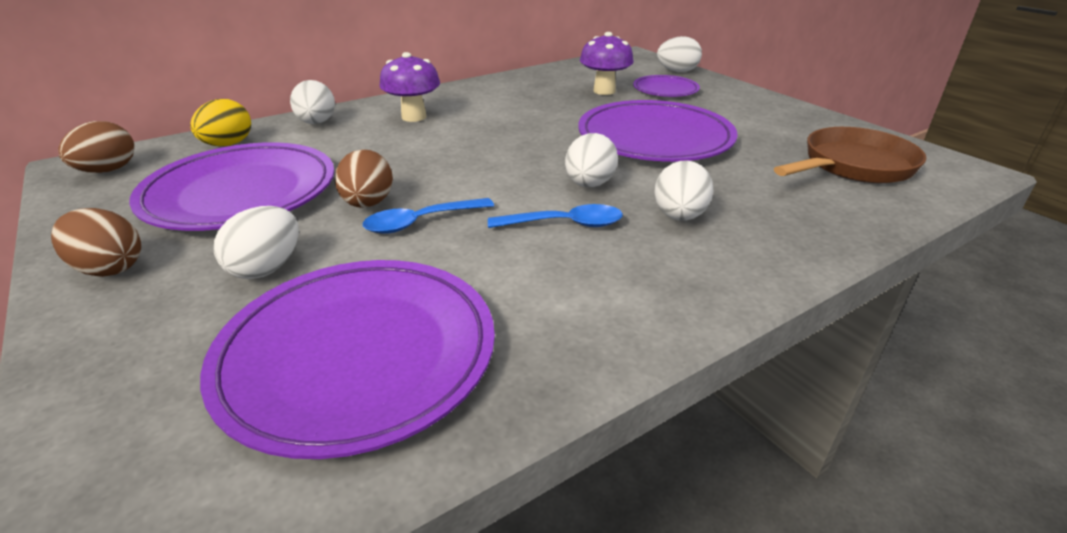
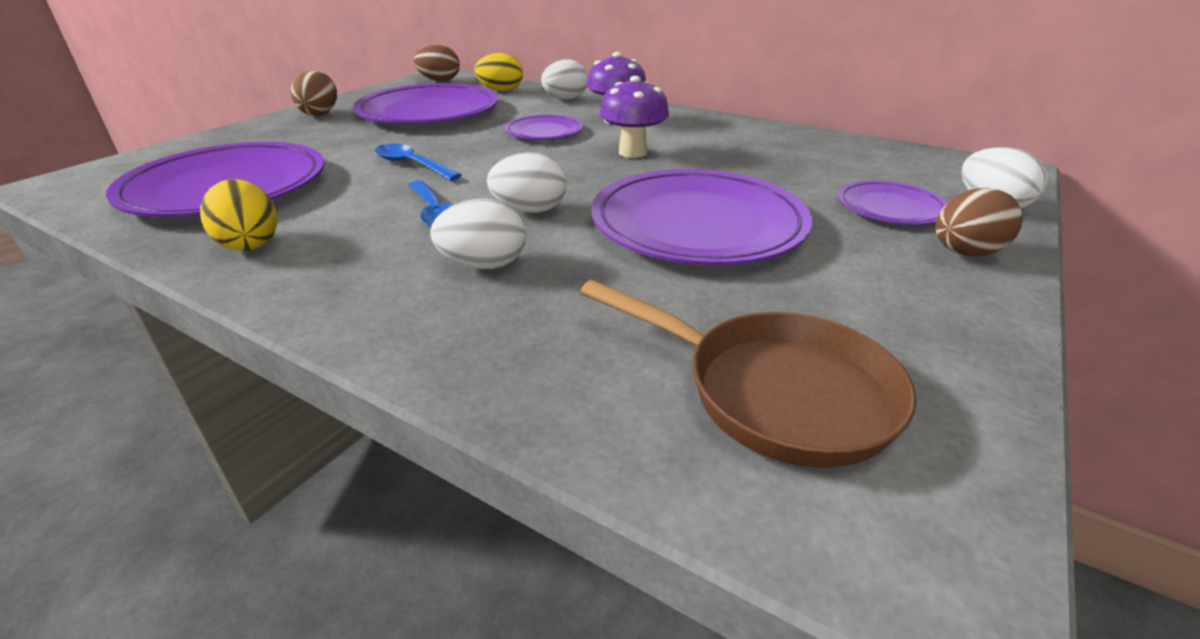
camera: 65 degrees right, 0 degrees up
(267, 268) = (329, 142): white egg -> none
(368, 204) = (433, 144): brown egg -> brown egg (964, 253)
(404, 148) = (544, 132): none -> purple plate
(563, 333) = (250, 243): none -> yellow egg
(604, 91) = (818, 175): purple mushroom -> purple mushroom (632, 152)

